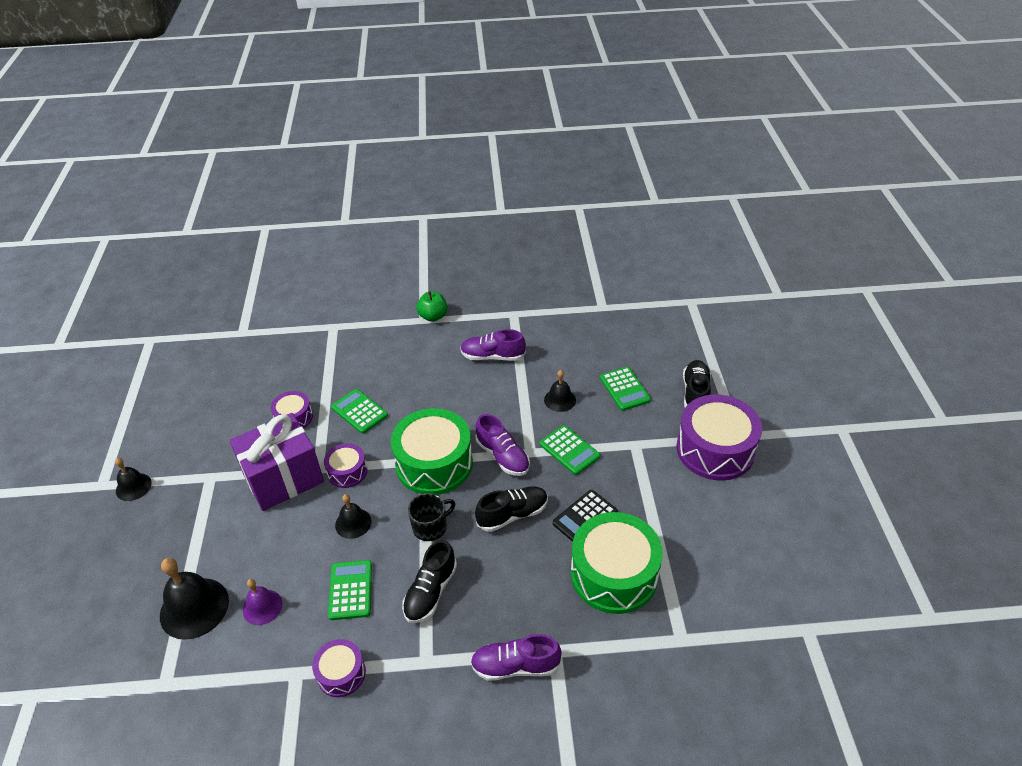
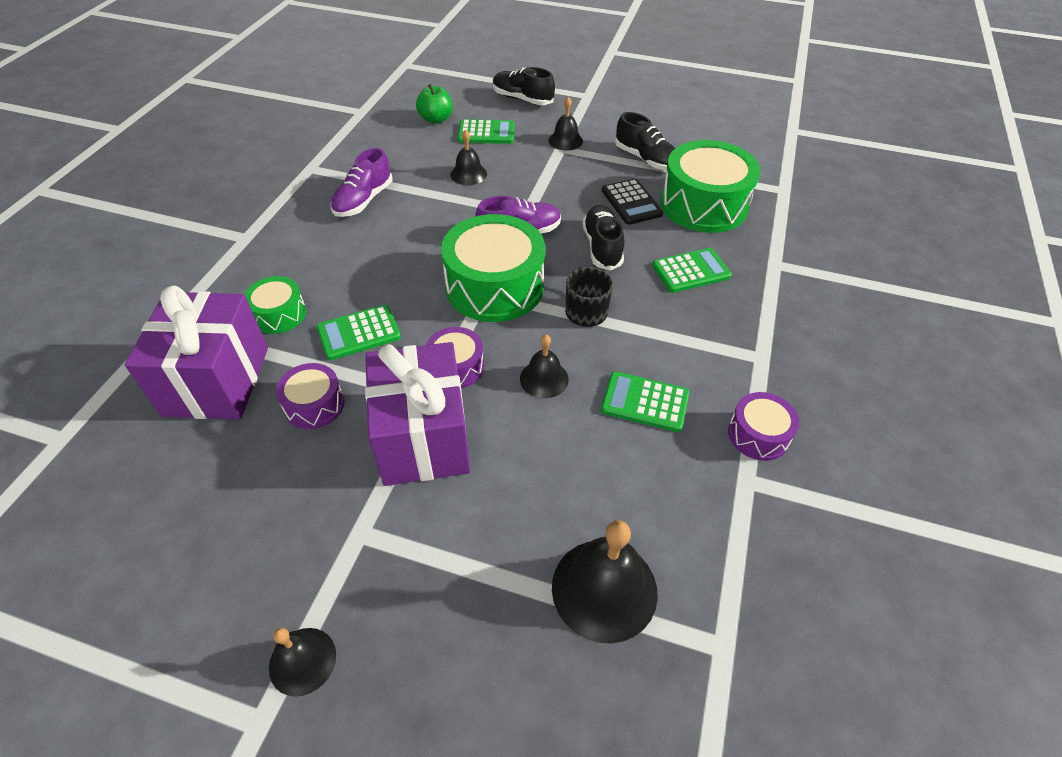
camera: 70 degrees left, 5 degrees up
(262, 607) = (635, 500): purple bell -> none
(298, 368) = (217, 381): none -> purple gift
(361, 368) = (279, 314): none -> green drum
(430, 592) = (674, 333): black shoe -> black shoe (645, 159)
(433, 316) = (248, 228): green apple -> green apple (436, 119)
(515, 666) = (784, 294): purple shoe -> none
(569, 450) = (541, 187): green calculator -> green calculator (691, 271)
(650, 444) = (565, 140): none -> black bell
(715, 449) = (594, 111): purple drum -> none

